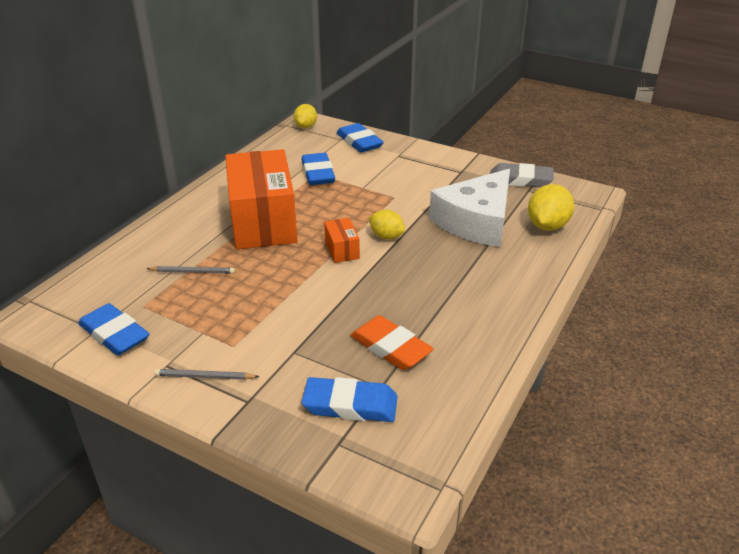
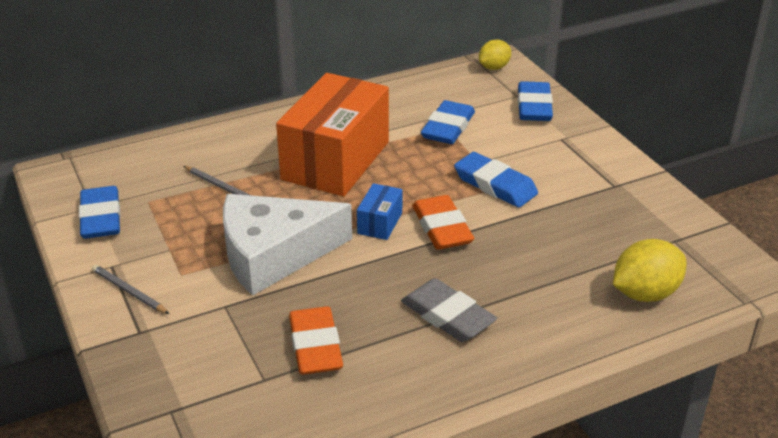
camera: 35 degrees right, 0 degrees up
(342, 250) = (380, 223): orange box -> blue box
(350, 404) = (218, 381): blue eraser -> blue eraser (495, 185)
(386, 236) = (442, 228): yellow lemon -> orange eraser
(476, 221) = (563, 252): white cheese -> white cheese (273, 254)
(520, 180) = (679, 224): grey eraser -> grey eraser (447, 316)

